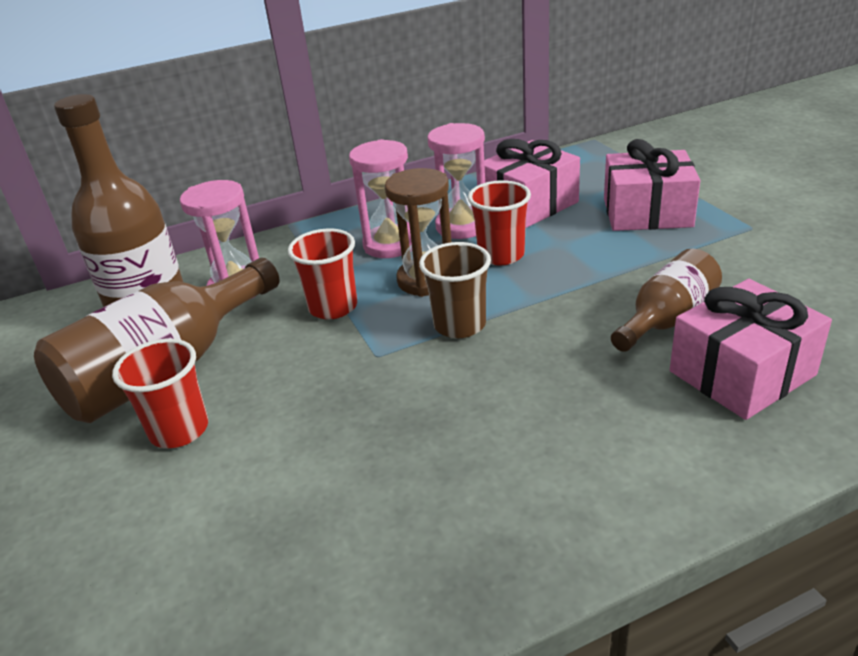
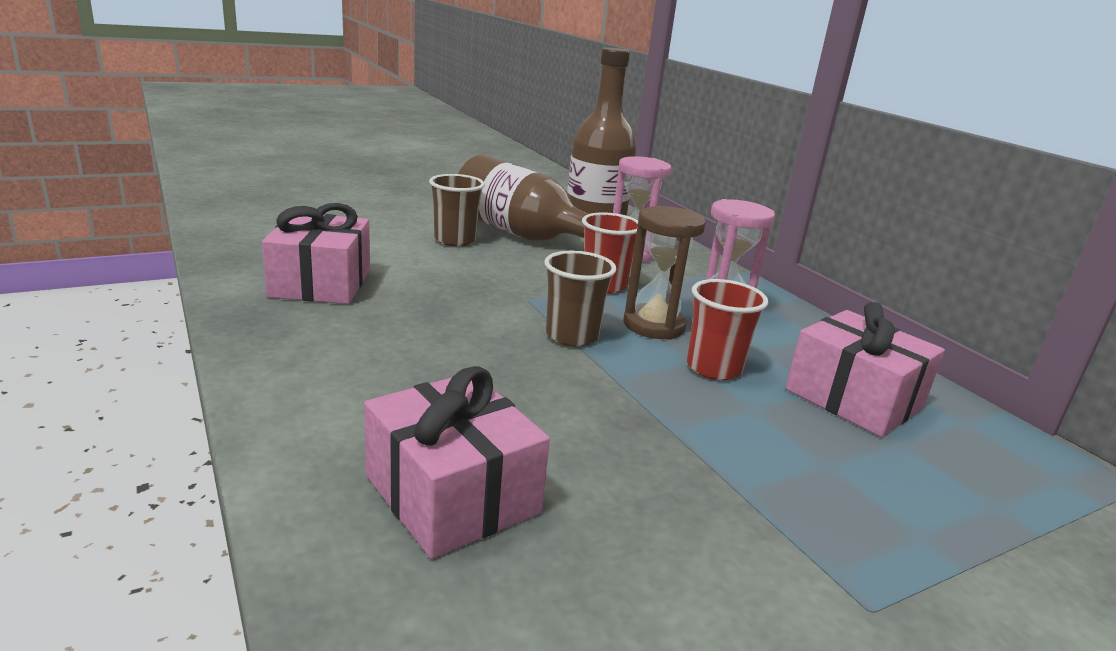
camera: 80 degrees right, 10 degrees down
(179, 430) = (455, 240): red cup -> brown cup
(462, 226) = (775, 351): pink hourglass -> none
(647, 212) = (876, 495): pink gift -> pink gift (321, 283)
(666, 319) = (577, 459): brown bottle -> none

